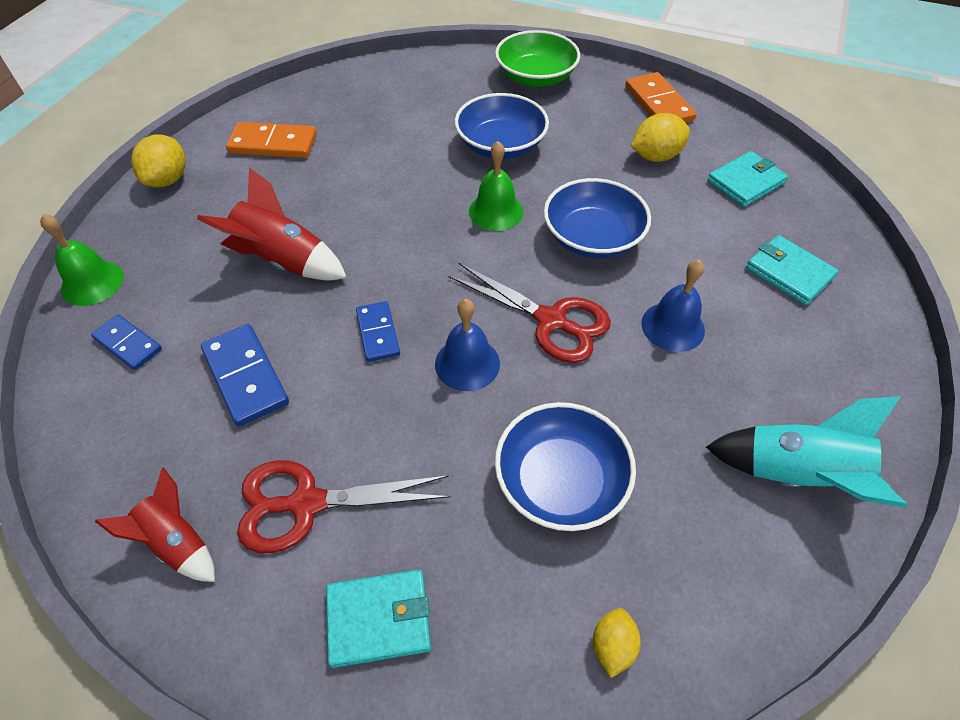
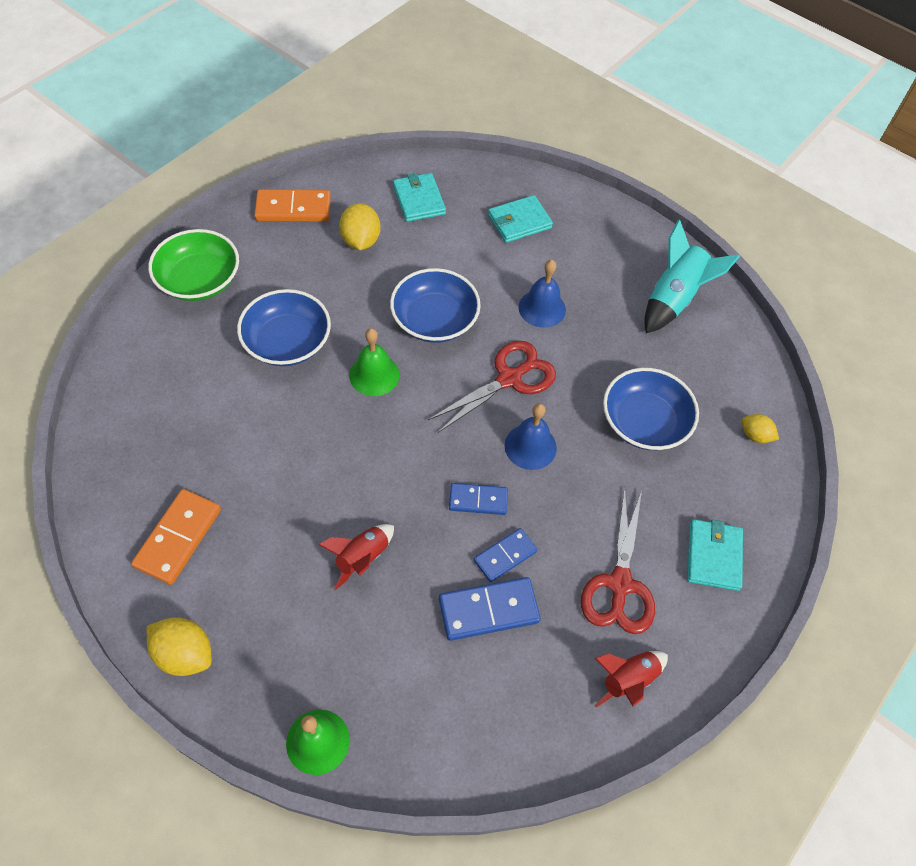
camera: 75 degrees left, 5 degrees up
(128, 344) = (415, 708): blue domino -> blue domino (505, 556)
(283, 260) = (362, 558): red rocket -> red rocket, size x0.64

